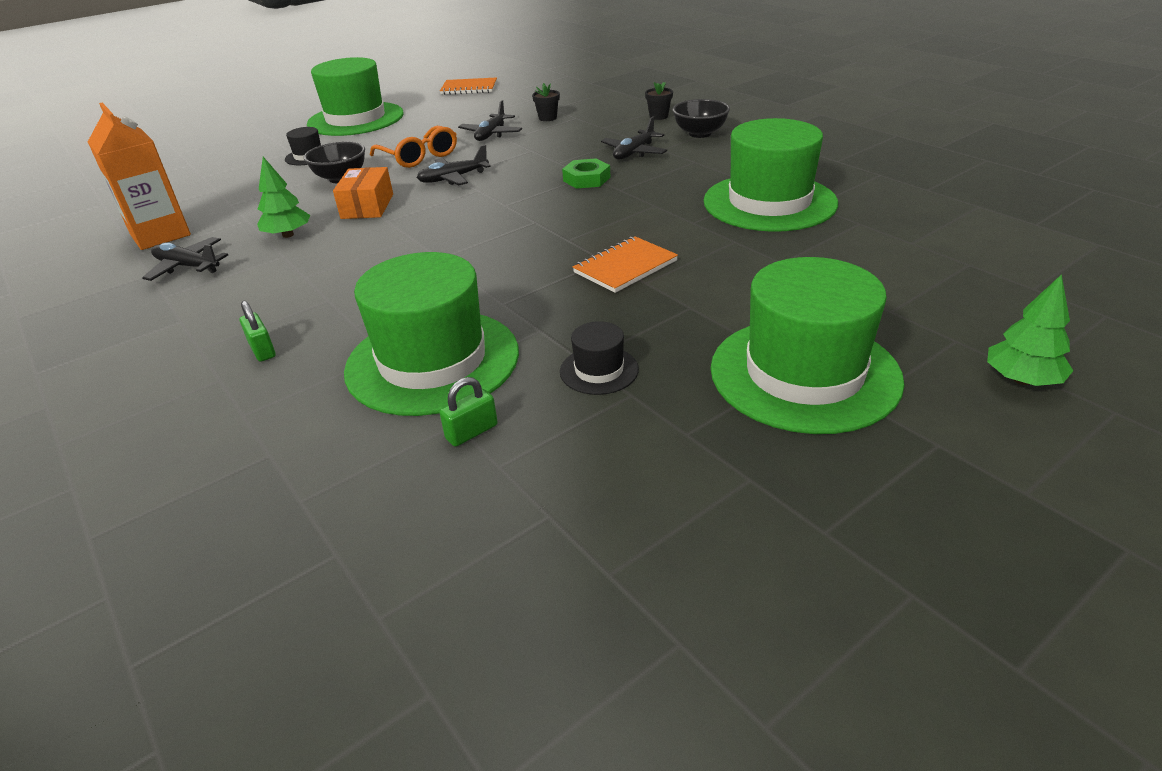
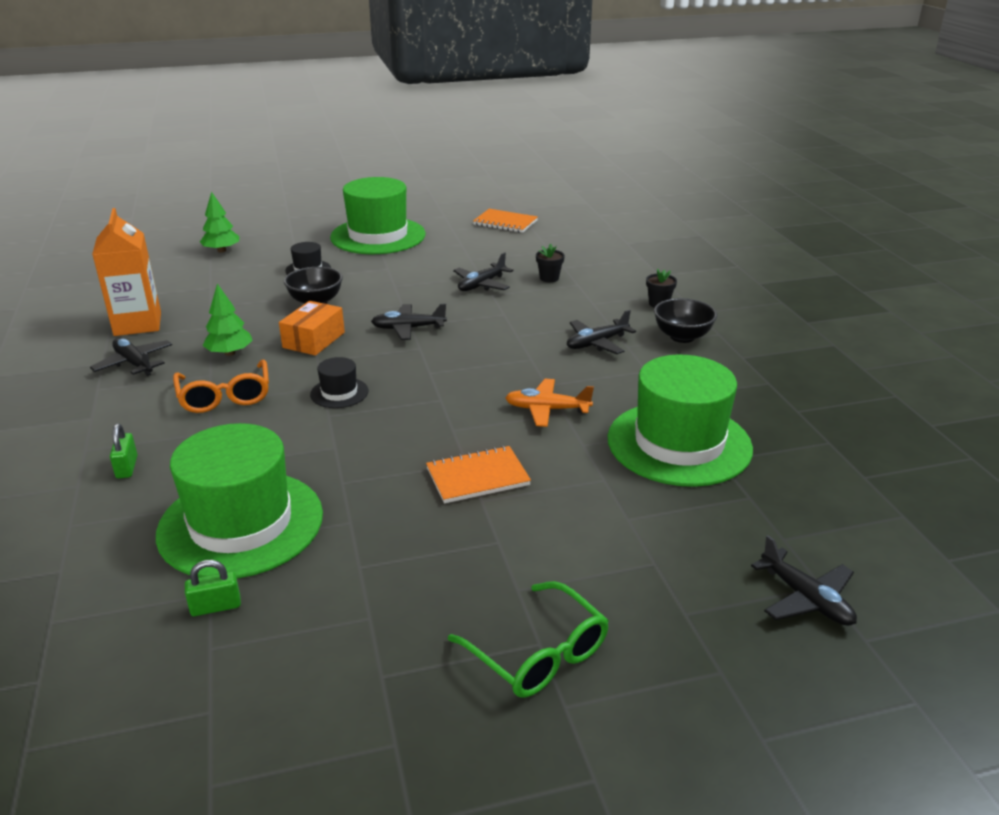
camera: 20 degrees right, 5 degrees down
(419, 156) = (398, 295): orange glasses -> orange glasses (225, 396)
(586, 179) = (526, 363): green nut -> none
(599, 370) = (363, 582): black hat -> black hat (339, 393)
(638, 206) = (547, 409): none -> orange plane
(804, 373) = (538, 654): green hat -> green glasses
(966, 275) = (806, 598): none -> black plane
(1021, 380) = (746, 742): green tree -> green tree (222, 250)

